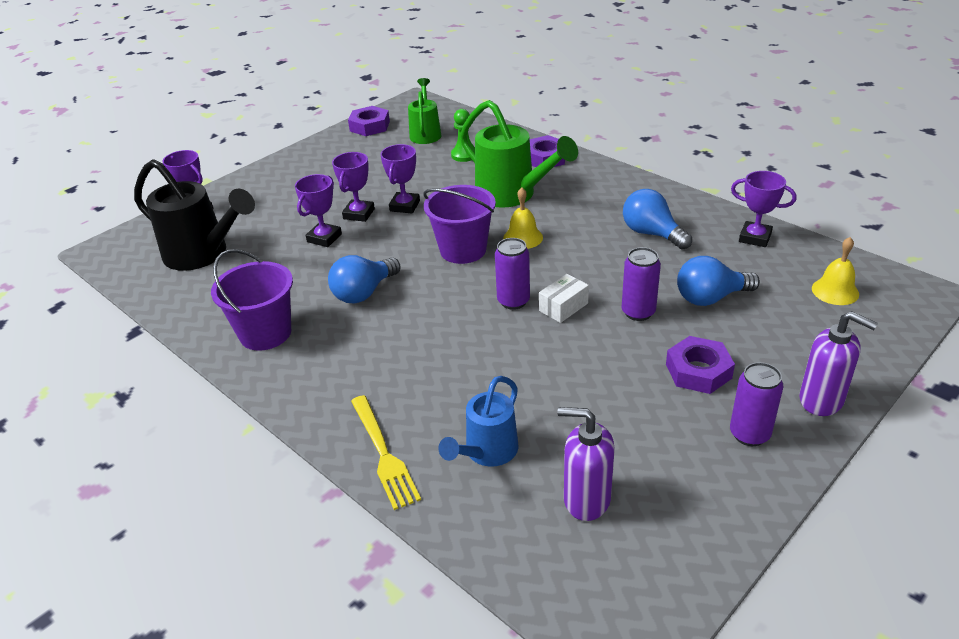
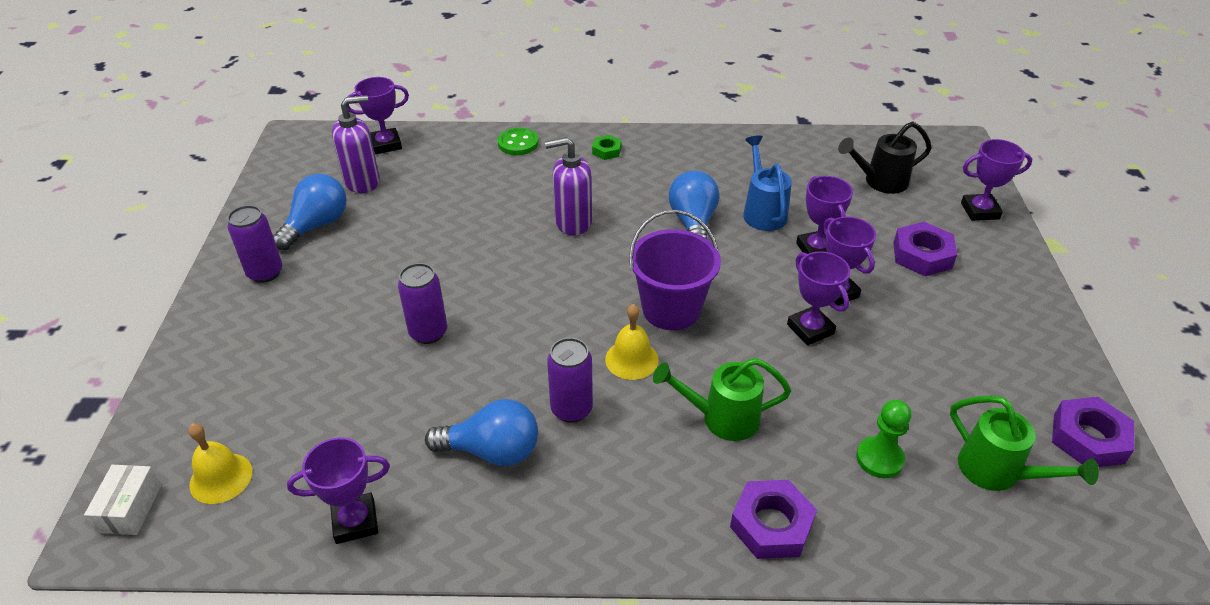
camera: 135 degrees right, 5 degrees up
(202, 254) = (880, 182): black watering can -> black watering can, size x0.61
(265, 333) = (711, 160): purple bucket -> none
(323, 393) = (606, 151): none -> green nut
(384, 454) = (518, 143): yellow fork -> green button
(487, 452) = (452, 174): blue watering can -> blue watering can (763, 212)
(512, 195) = (722, 418): green watering can -> green watering can, size x0.61
(513, 301) = (556, 283): purple can -> purple can (571, 409)
(517, 547) = (386, 144): none -> purple trophy
(563, 307) = (504, 301): white box -> white box (130, 508)
(698, 371) = (334, 303): purple nut -> purple nut (922, 255)
(710, 298) = (364, 389): blue light bulb -> blue light bulb (317, 225)
(821, 400) = (209, 330): purple soap dispenser -> purple soap dispenser (572, 222)

